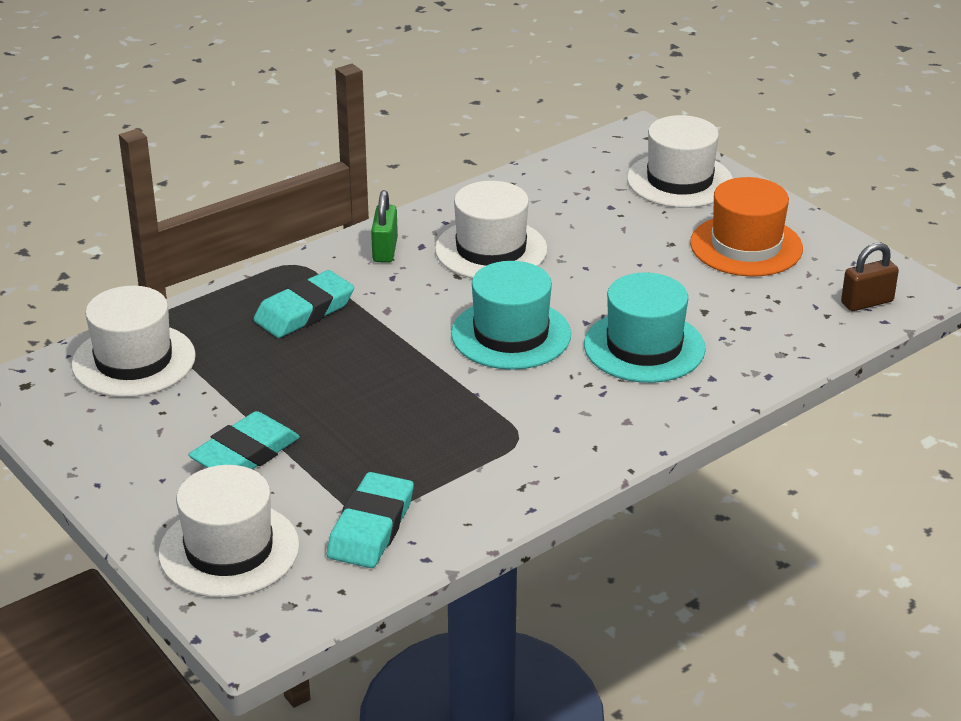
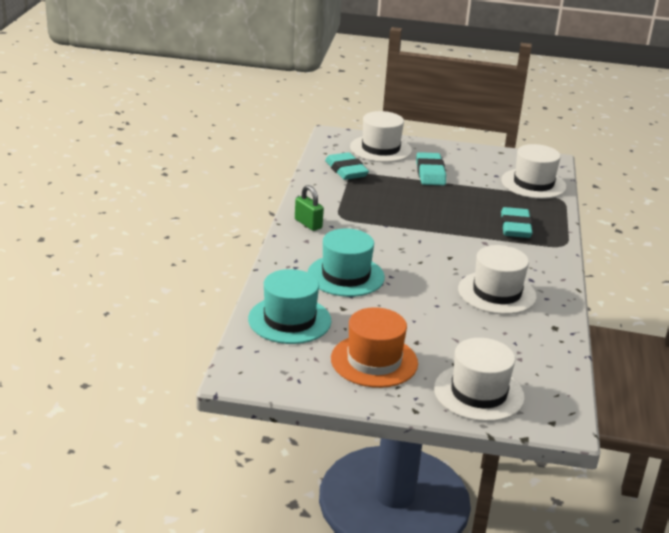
camera: 135 degrees right, 5 degrees down
(385, 250) = (541, 269): green padlock -> green padlock (308, 224)
(511, 334) = (414, 255): turquoise hat -> turquoise hat (289, 320)
(867, 302) = (261, 354): brown padlock -> none

